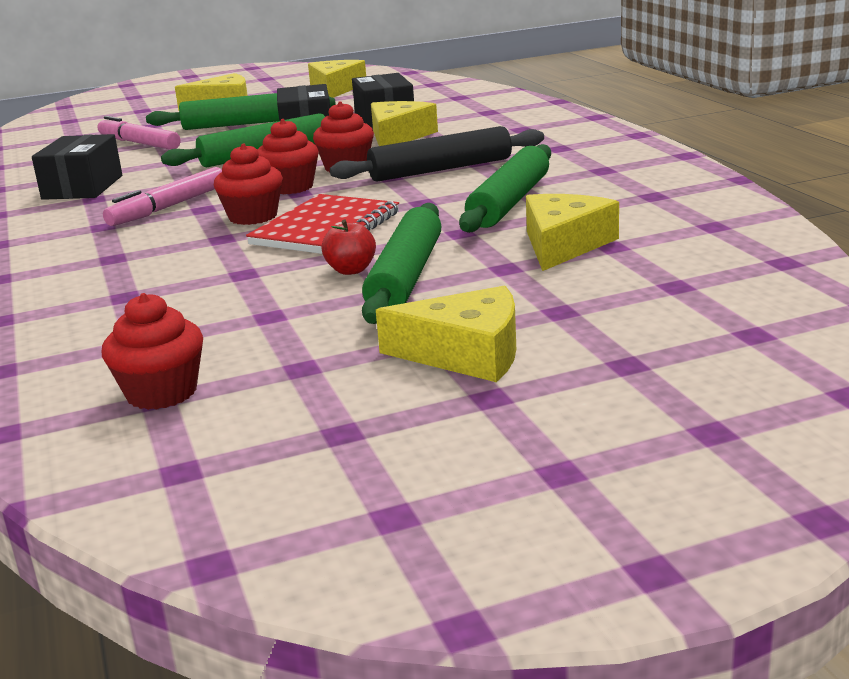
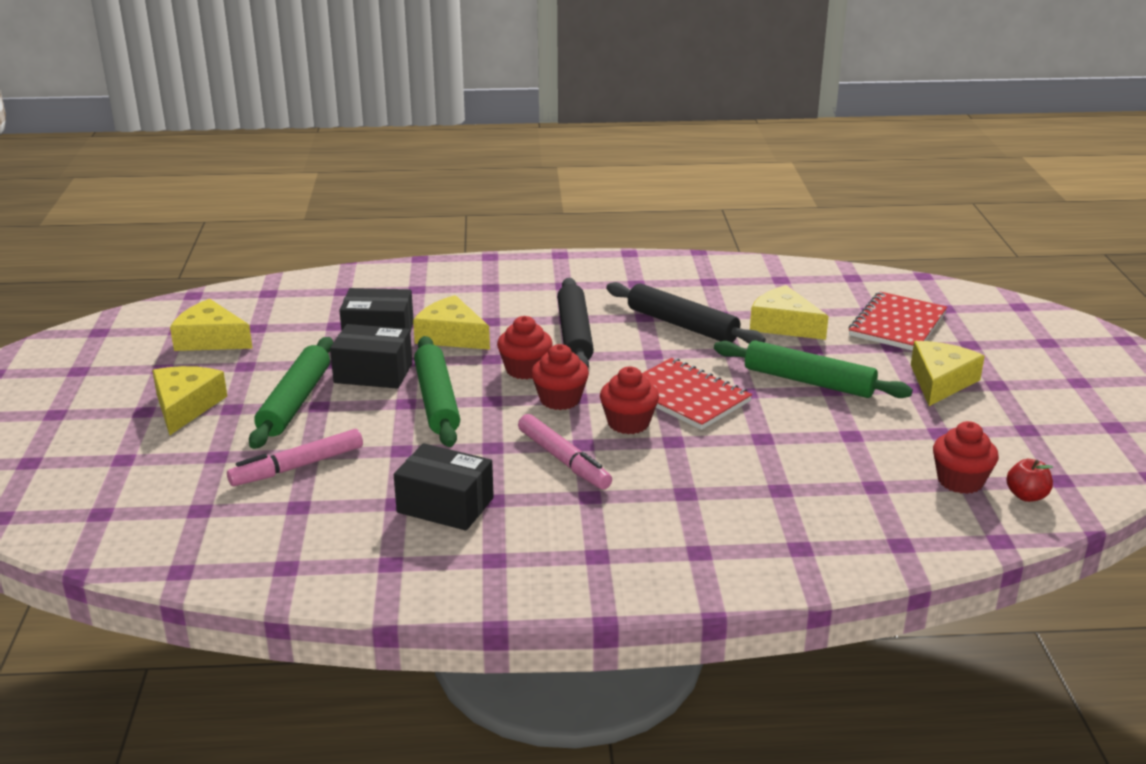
camera: 75 degrees left, 5 degrees up
(351, 270) = (784, 398): red apple -> red apple (1026, 496)
(509, 202) = (682, 325): green rolling pin -> black rolling pin
(643, 307) = (897, 325): none -> red notebook

